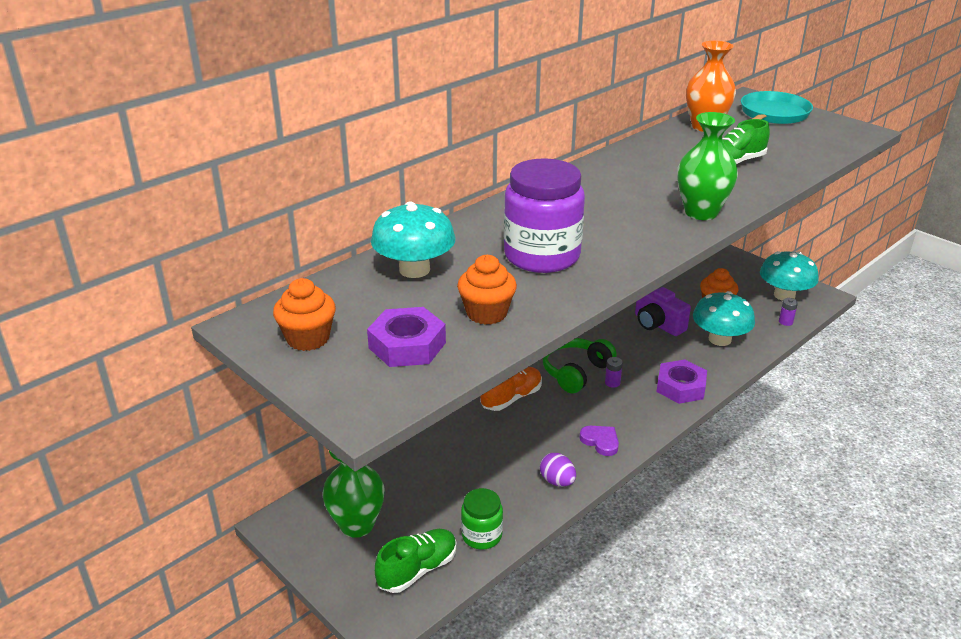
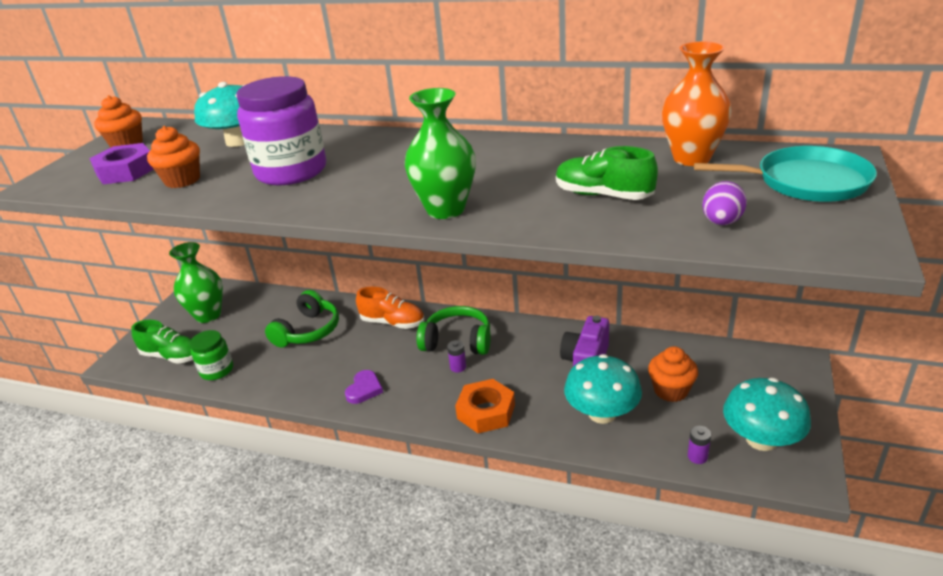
camera: 65 degrees right, 0 degrees up
(471, 454) = (308, 331): none -> green headphones
(557, 481) = (297, 384): purple egg -> purple egg (721, 222)
(680, 387) = (486, 412): purple nut -> orange nut

